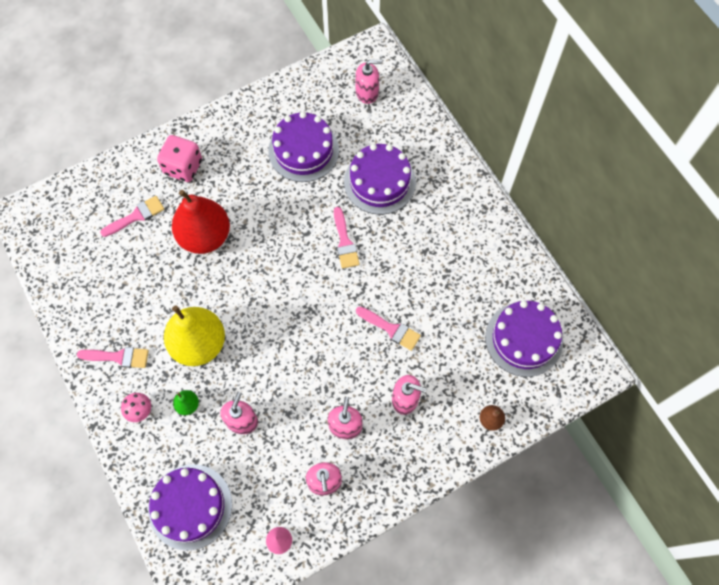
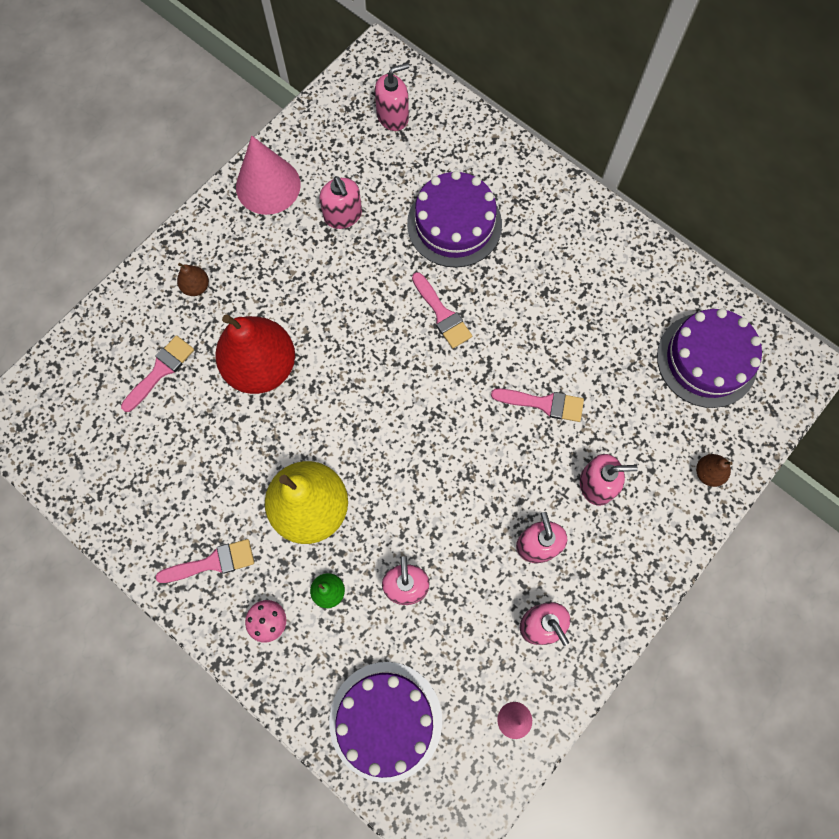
camera: 20 degrees left, 5 degrees up
(183, 167) = (196, 287): pink dice -> brown pear
(260, 113) = (268, 185): none -> pink cone
(303, 150) = (343, 215): purple cake -> pink soap dispenser

